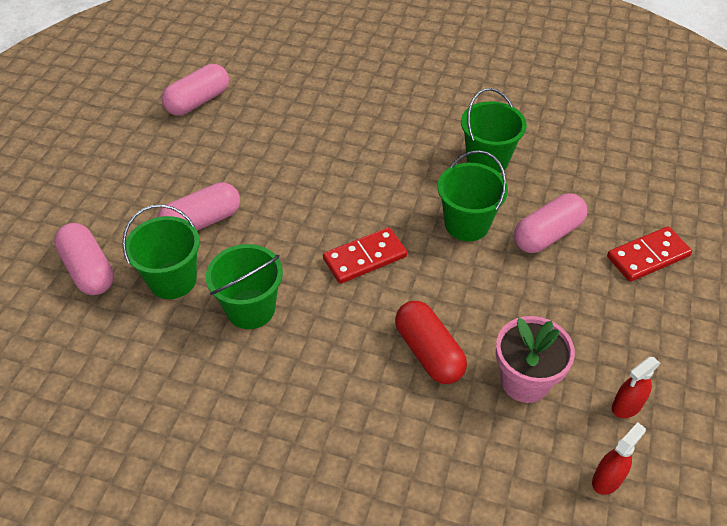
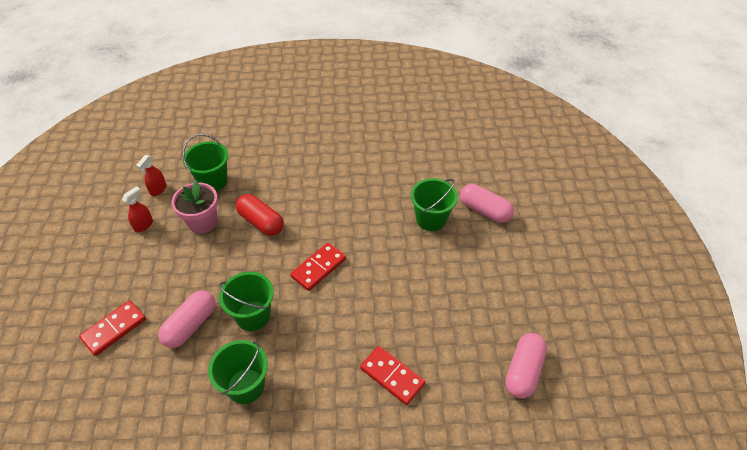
camera: 160 degrees right, 0 degrees up
(202, 222) = (440, 261): pink capsule -> none
(250, 309) = (374, 216): green bucket -> green bucket (213, 181)
(330, 130) = (392, 376): none -> red domino

